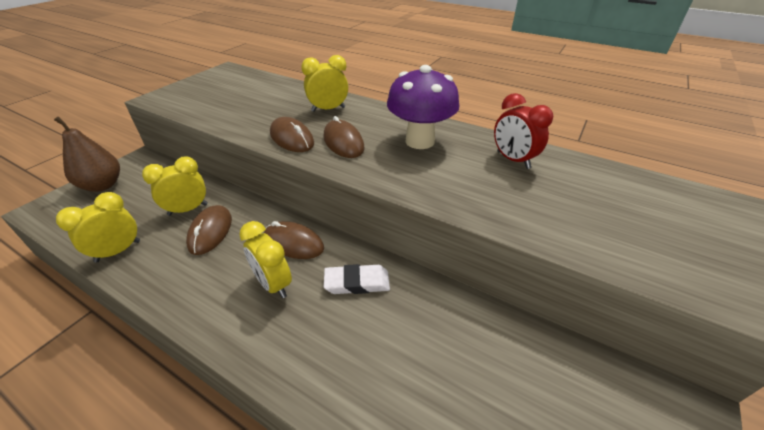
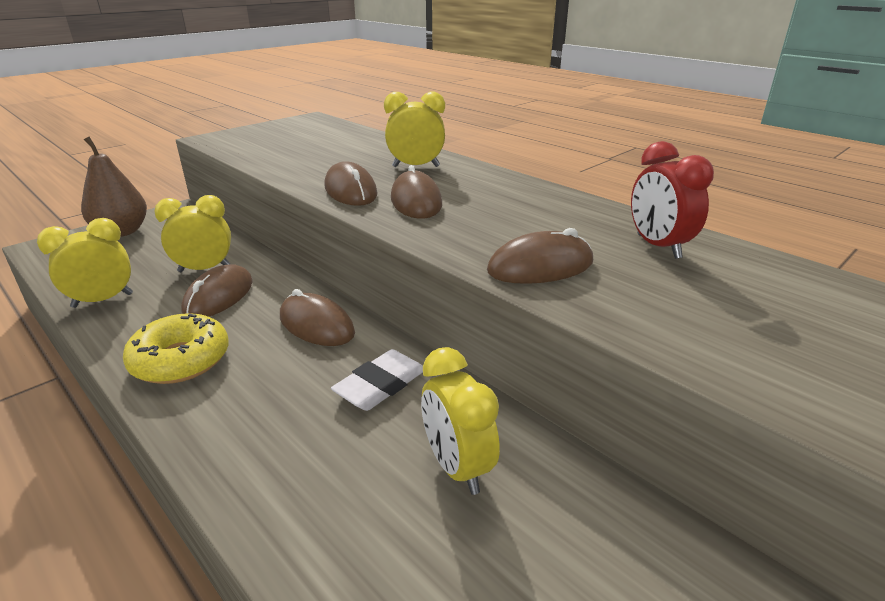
camera: 15 degrees right, 10 degrees down
(206, 291) = (181, 360): none -> yellow donut
(273, 284) = (267, 367): yellow clock -> yellow clock (457, 467)
(357, 282) = (380, 385): white eraser -> white eraser turned 60 degrees counterclockwise
(420, 141) = (524, 211): purple mushroom -> none
(450, 188) = (540, 267): none -> brown mouse

